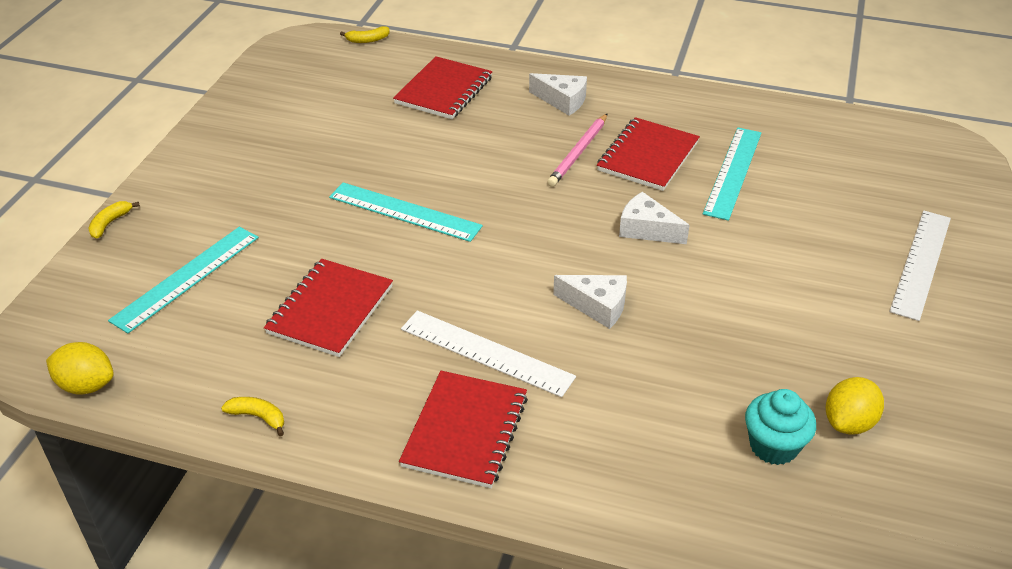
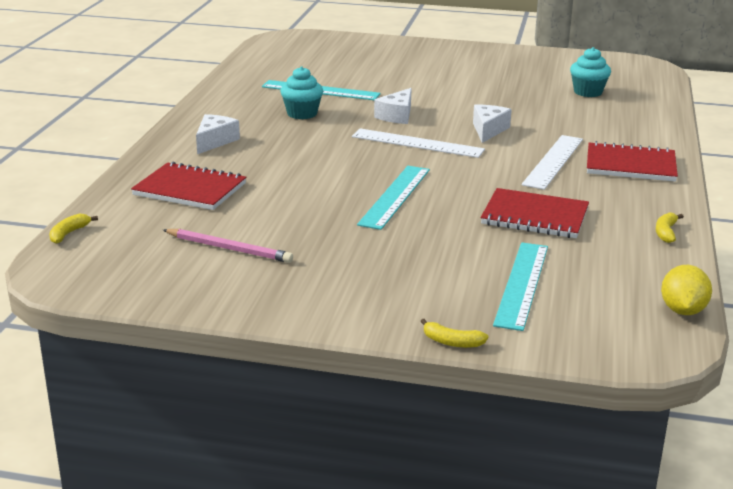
camera: 95 degrees left, 15 degrees down
(186, 278) = (522, 284): turquoise ruler -> turquoise ruler turned 75 degrees clockwise
(367, 40) = (69, 233): yellow banana -> yellow banana turned 135 degrees counterclockwise
(579, 152) = (297, 135): pink pencil -> pink pencil (229, 248)
(648, 156) = (302, 114): red notebook -> turquoise cupcake
(849, 423) = (559, 76): yellow lemon -> none
(921, 263) = (412, 53): white ruler -> white ruler (417, 143)

